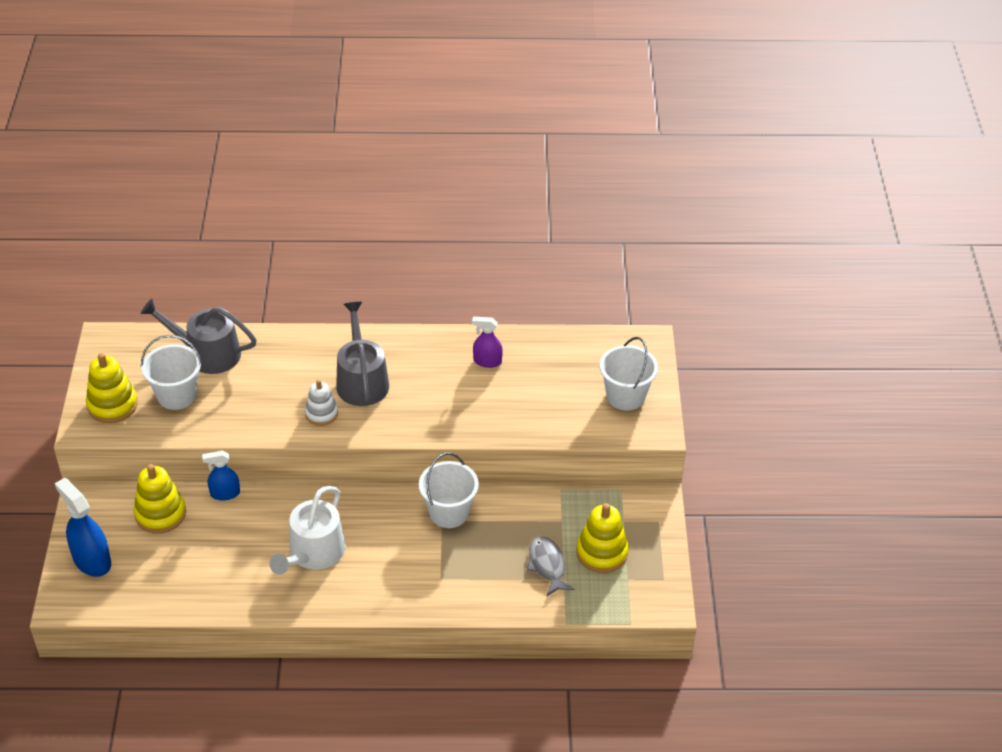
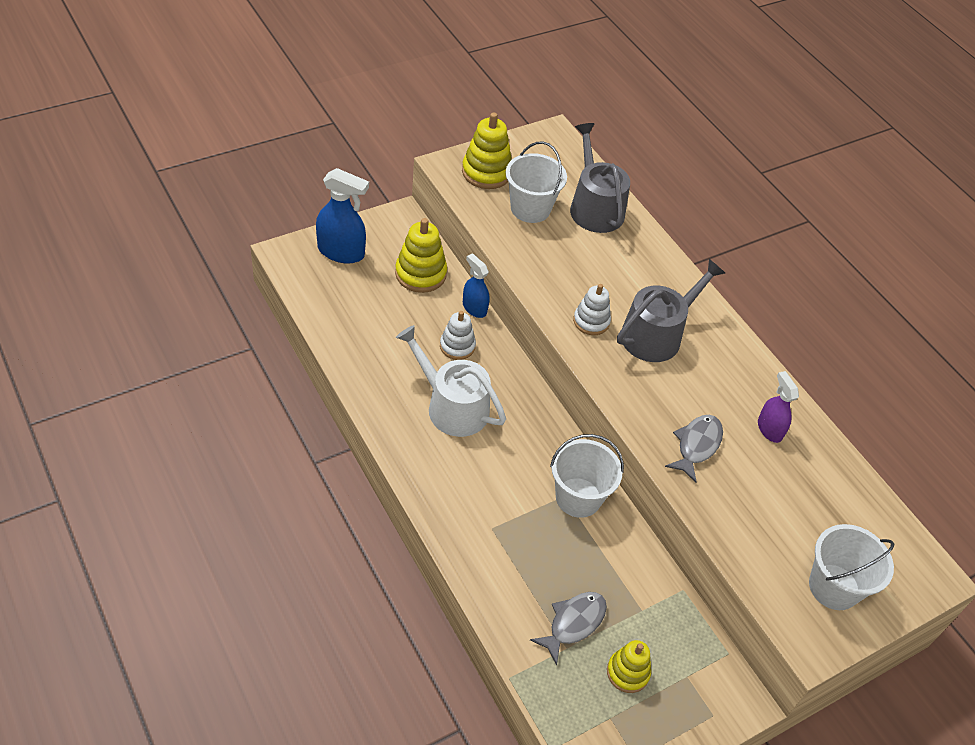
camera: 55 degrees right, 5 degrees up
(92, 560) = (341, 252): blue spray bottle -> blue spray bottle turned 90 degrees clockwise
(256, 523) = (457, 346): none -> white stacking toy
(313, 553) = (451, 406): white watering can -> white watering can turned 45 degrees clockwise
(474, 409) = (696, 445): none -> grey fish
(602, 552) = (627, 672): yellow stacking toy -> yellow stacking toy, size x0.66

